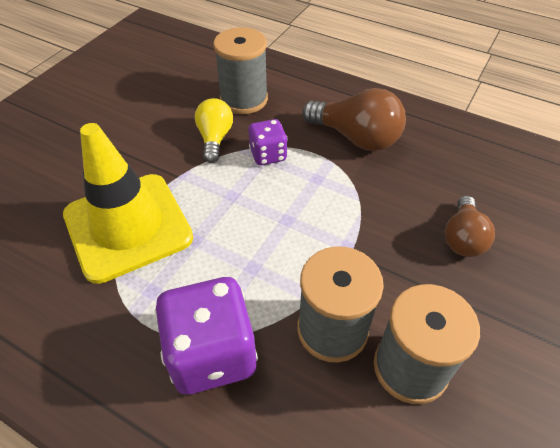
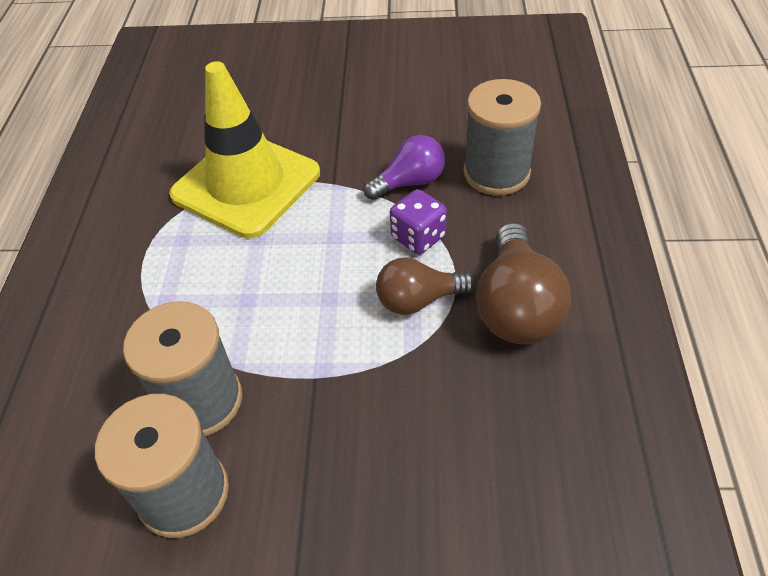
camera: 65 degrees right, 0 degrees up
(212, 354) = (133, 316): purple dice -> none
(215, 139) = (410, 182): yellow light bulb -> purple light bulb
(462, 238) = (410, 492): brown light bulb -> brown light bulb (418, 300)

